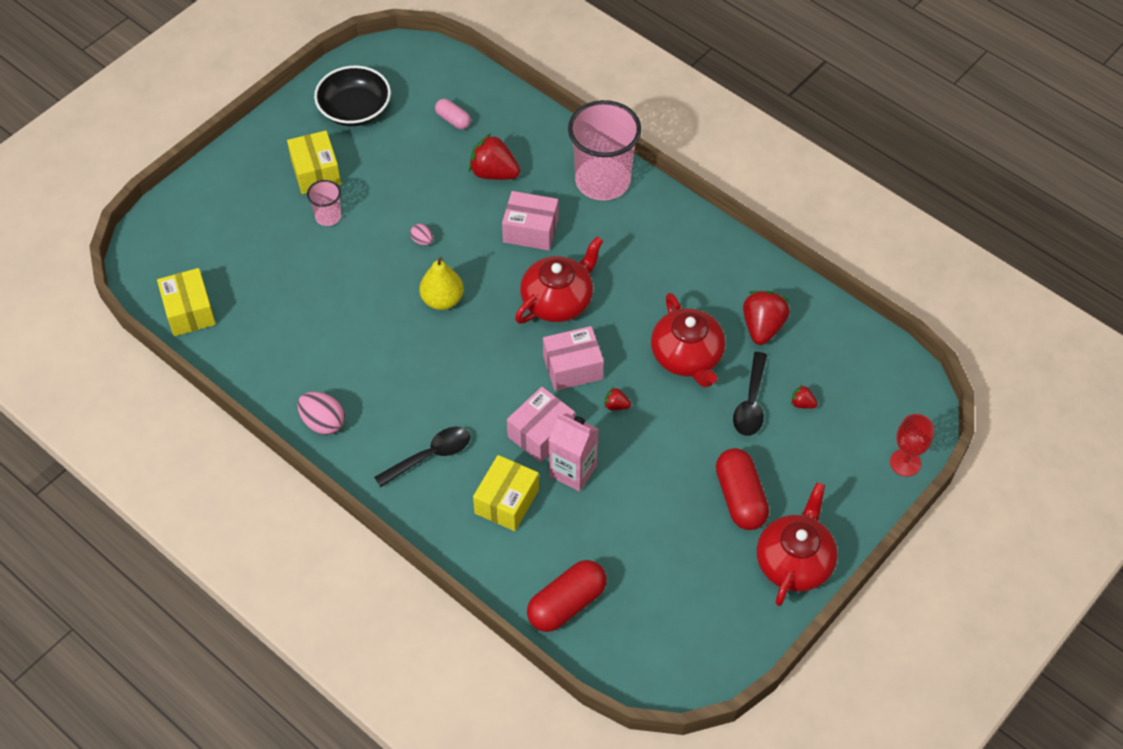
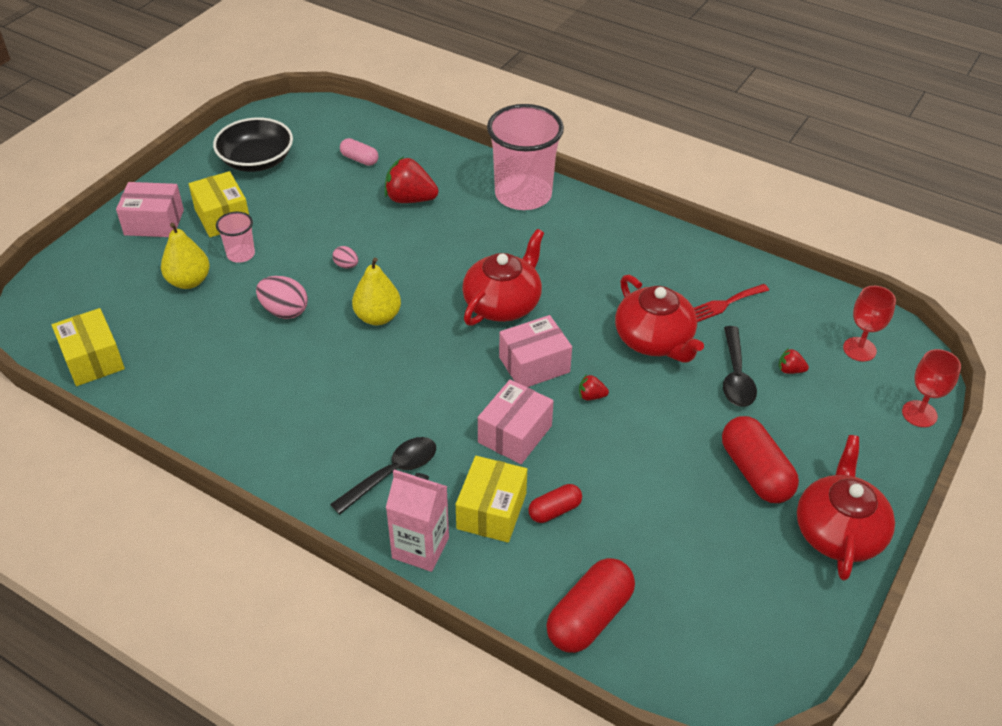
camera: 10 degrees left, 10 degrees down
(278, 240) = (189, 281): none -> yellow pear
(323, 422) = (261, 454): pink egg -> pink egg (284, 311)
(530, 230) = (459, 244): pink box -> pink box (154, 222)
(559, 508) = (554, 510): none -> red capsule
(573, 470) = (560, 468): pink carton -> pink carton (420, 548)
(762, 327) = (724, 304): red strawberry -> red fork
(873, 391) = (859, 349): none -> red goblet

